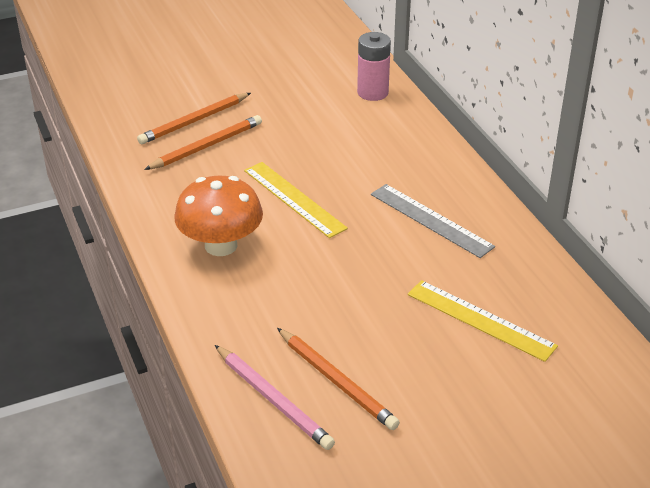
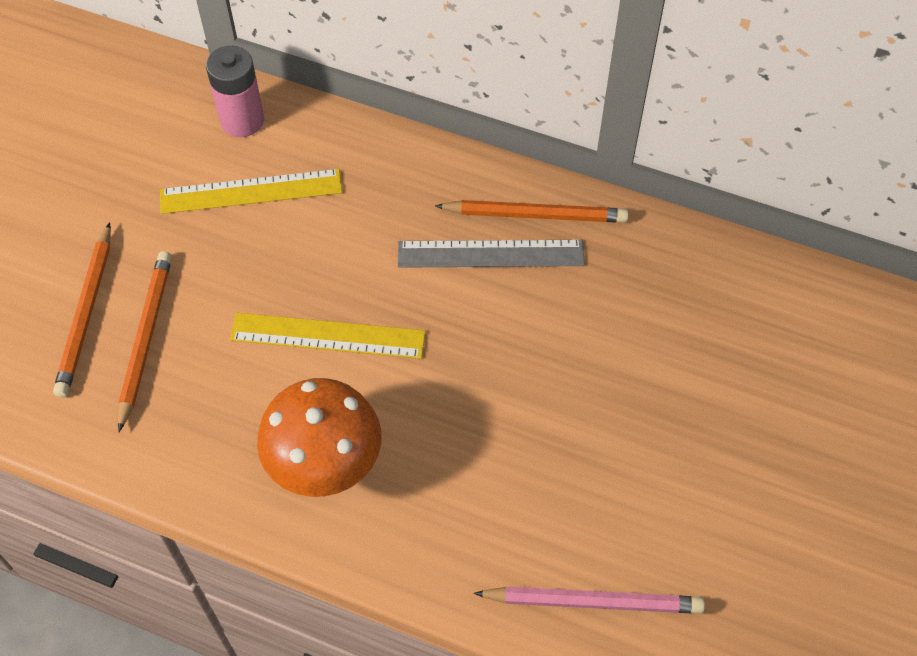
camera: 45 degrees left, 20 degrees up
(336, 381) = (622, 527): orange pencil -> orange pencil (535, 215)
(480, 320) = (662, 341): yellow ruler -> yellow ruler (251, 191)

